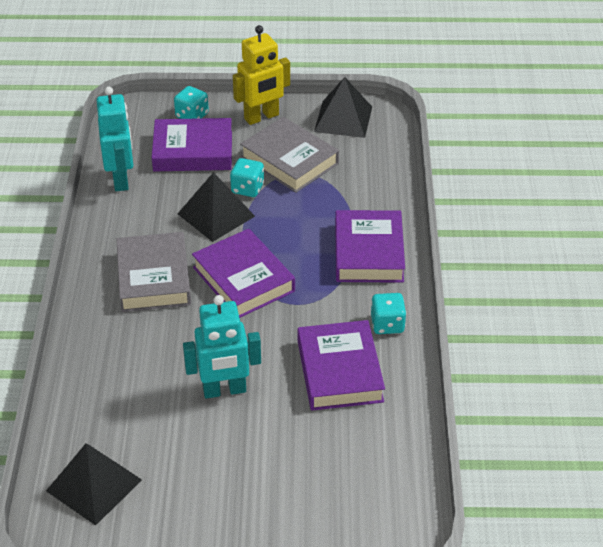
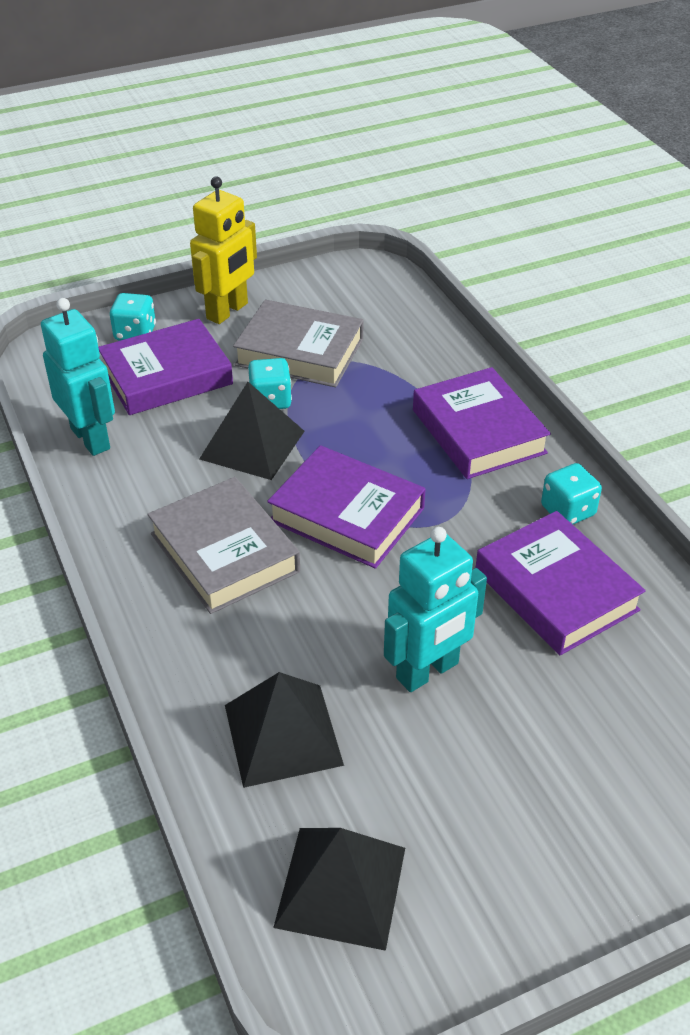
camera: 25 degrees left, 0 degrees up
(343, 119) = (330, 287): black pyramid -> black pyramid (282, 734)

